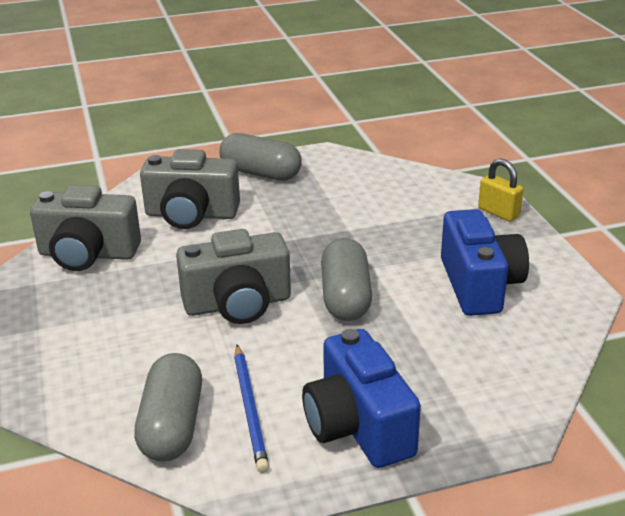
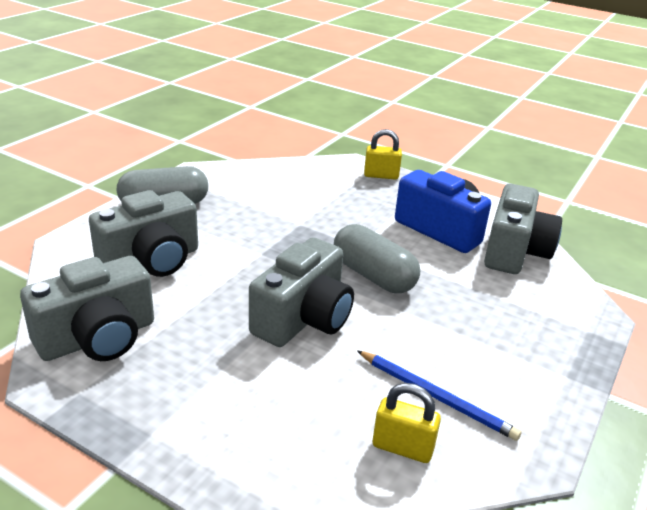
camera: 45 degrees left, 0 degrees up
(172, 426) = (402, 447): grey capsule -> yellow padlock
(358, 426) = (519, 366): blue camera -> none
(526, 336) = (515, 251): none -> grey camera

